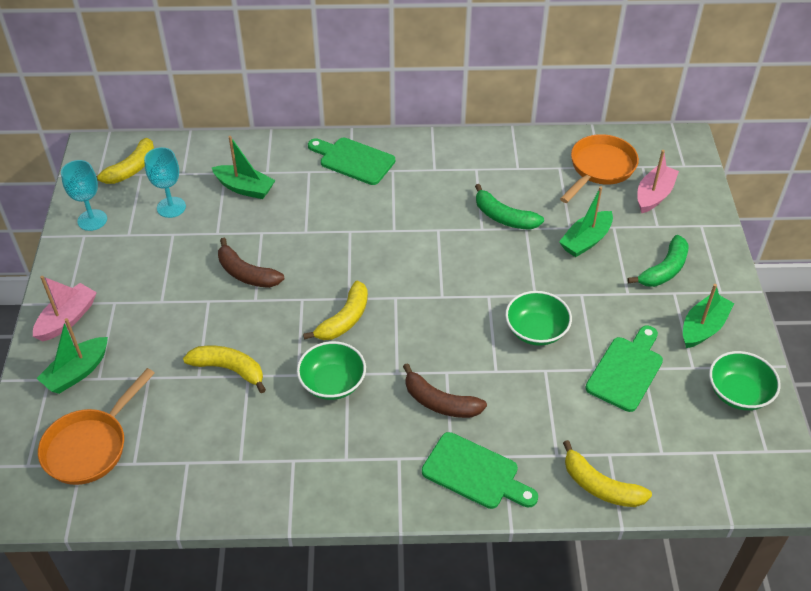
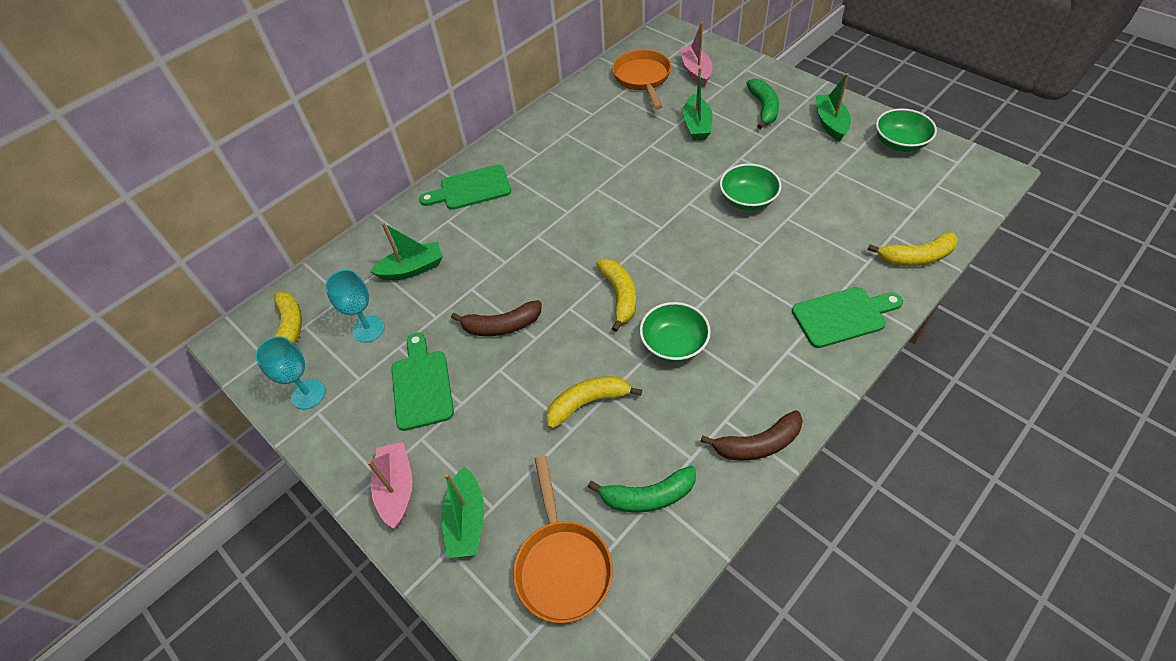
camera: 40 degrees left, 5 degrees up
(440, 402) = (758, 293): brown banana -> brown banana (757, 444)
(504, 217) = (627, 149): green banana -> green banana (648, 496)
(626, 370) = (829, 180): green cutting board -> green cutting board (422, 385)

